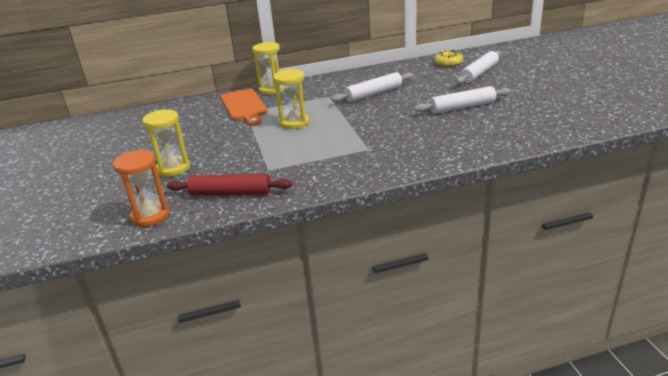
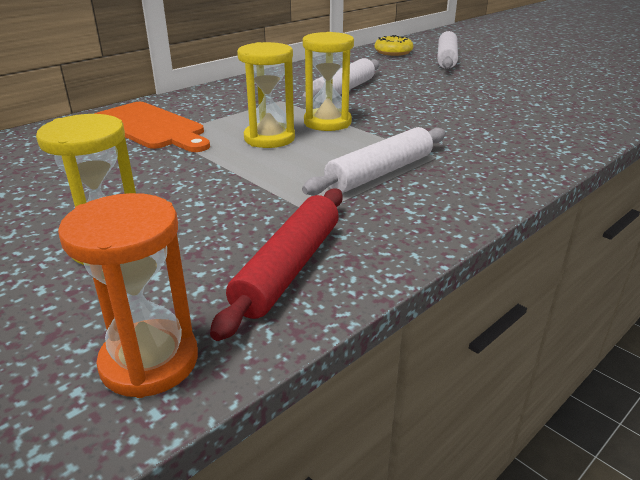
camera: 30 degrees left, 0 degrees up
(230, 193) = (289, 268): red rolling pin -> red rolling pin turned 45 degrees counterclockwise
(272, 90) = (175, 101): yellow hourglass -> yellow hourglass (327, 122)
(462, 107) = (483, 92): white rolling pin -> white rolling pin (380, 173)

